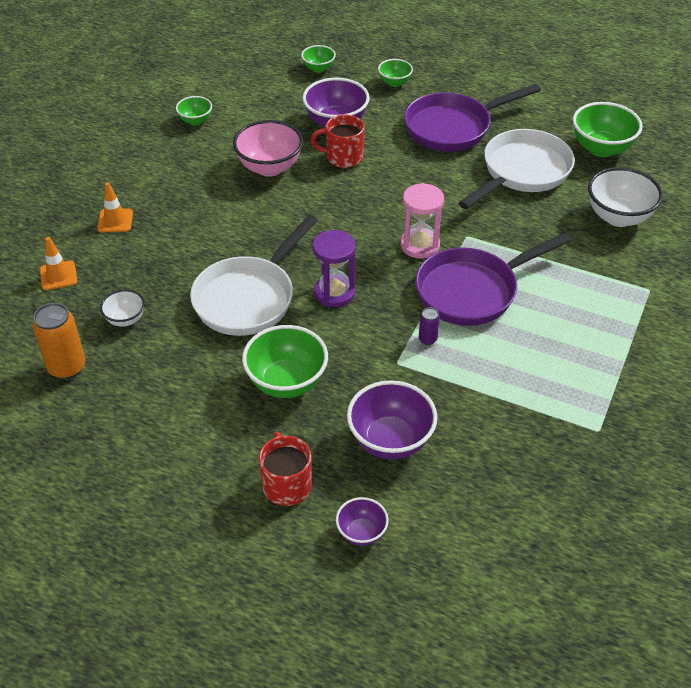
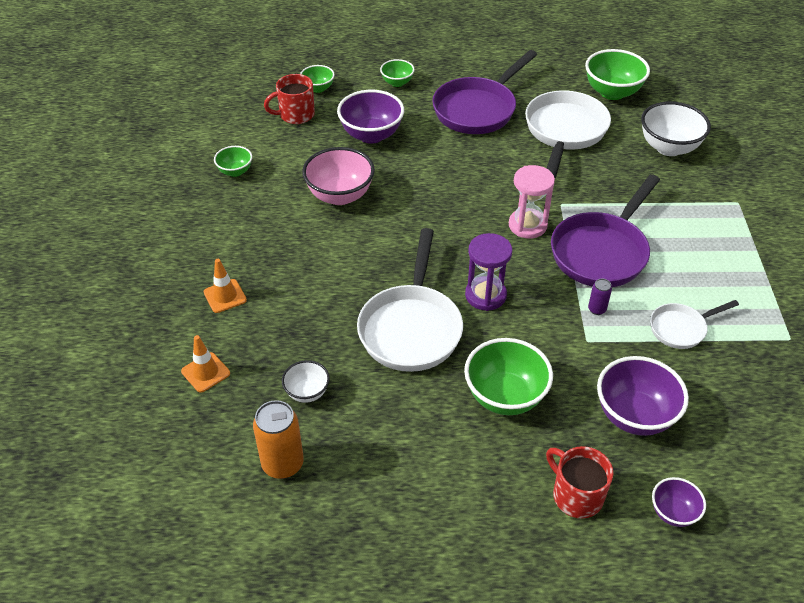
camera: 25 degrees left, 0 degrees up
(343, 157) = (401, 165): red mug -> red mug (295, 115)
(495, 383) = (681, 328): none -> white pan

